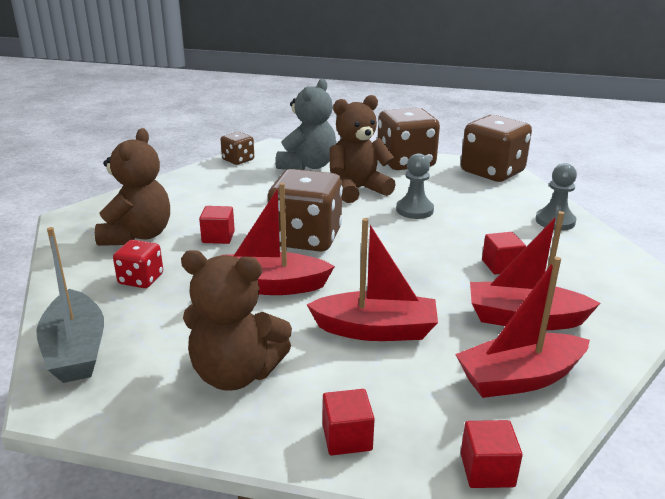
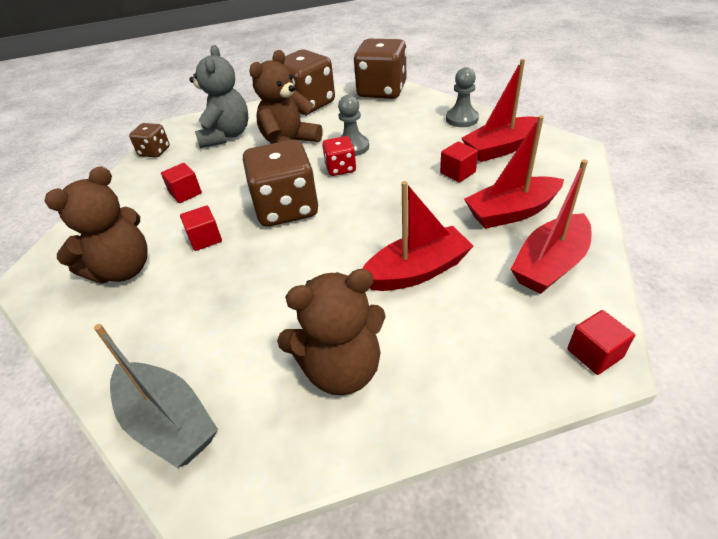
camera: 25 degrees left, 15 degrees up
(138, 236) = (123, 269): brown teddy bear -> brown teddy bear turned 60 degrees clockwise
(141, 279) = (168, 315): red dice -> red dice (340, 168)
(271, 286) = (296, 268): red boat -> red boat (500, 148)
(347, 437) = (479, 381): red cube -> red cube (185, 193)

